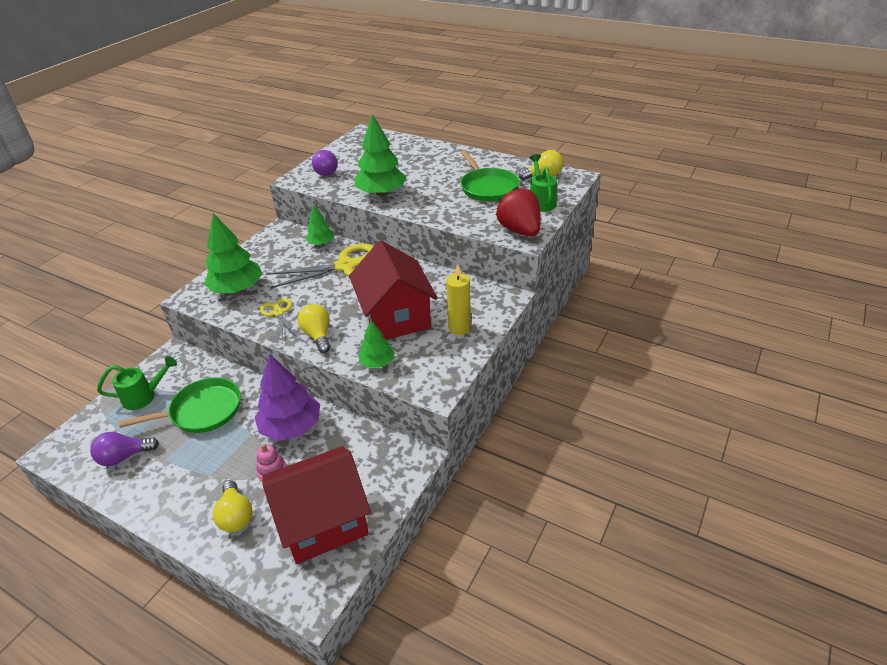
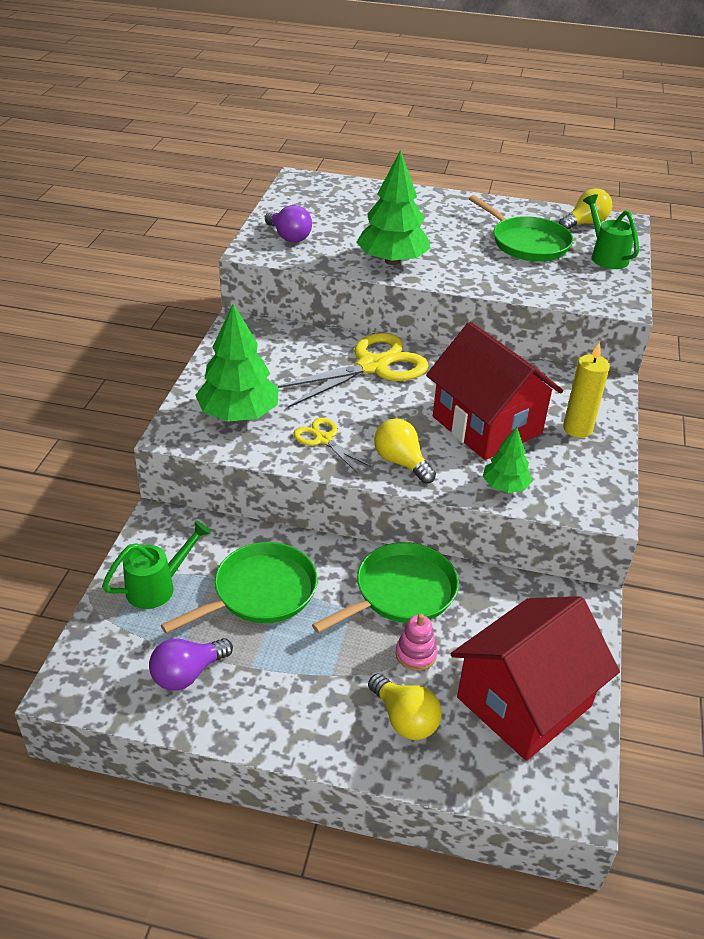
camera: 20 degrees left, 0 degrees up
(291, 427) = (401, 592): purple tree -> green pan
(321, 243) = (314, 339): green tree -> none
(519, 230) = (608, 295): red strawberry -> none

